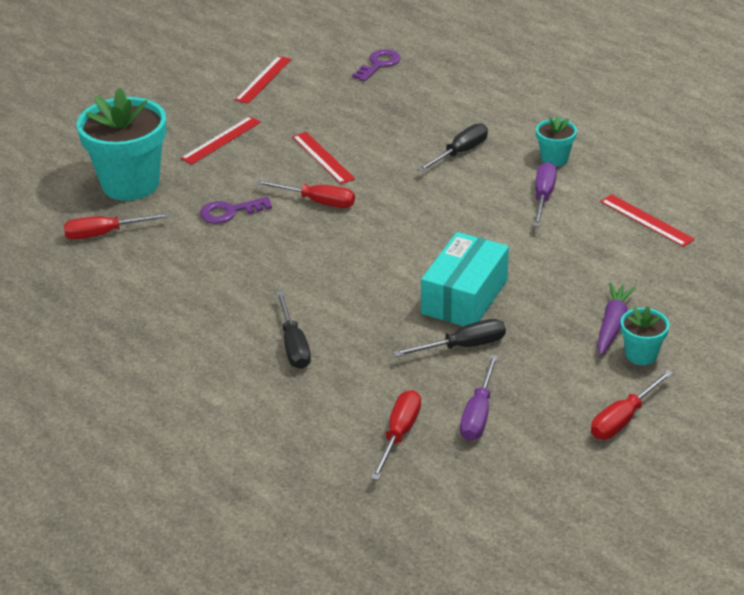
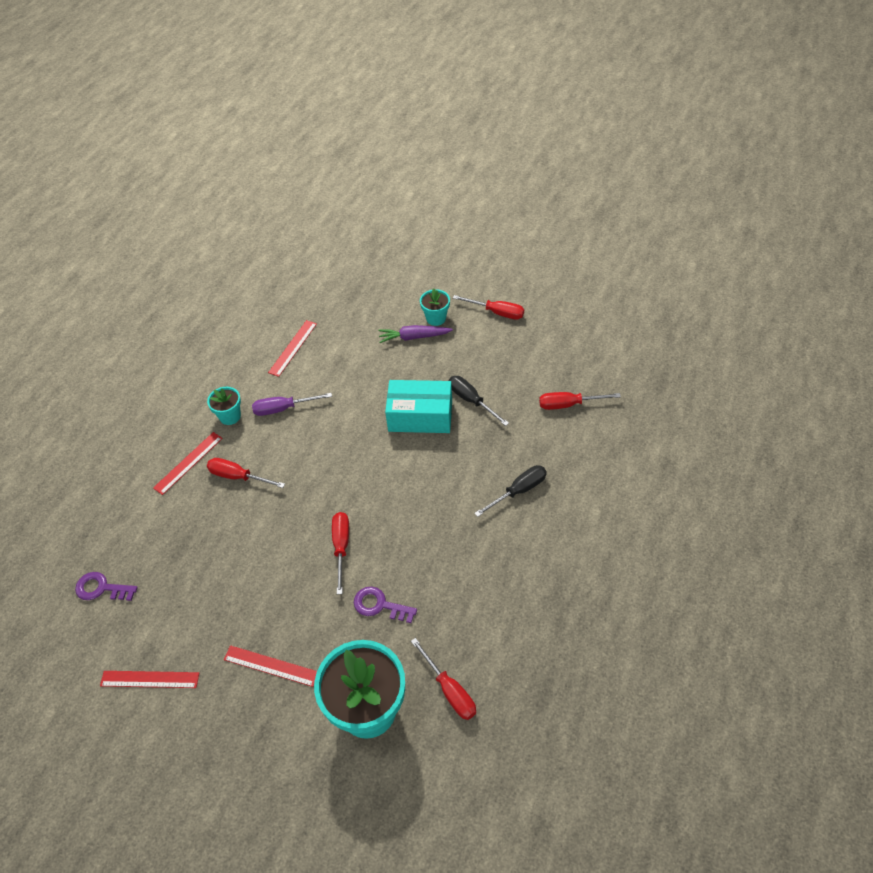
camera: 110 degrees left, 15 degrees up
(229, 212) = (379, 605): purple key -> purple key turned 150 degrees clockwise
(323, 158) = (275, 570): red ruler -> red ruler (188, 463)
(460, 152) = (238, 477): black screwdriver -> red screwdriver
(478, 414) = (529, 374): purple screwdriver -> none

